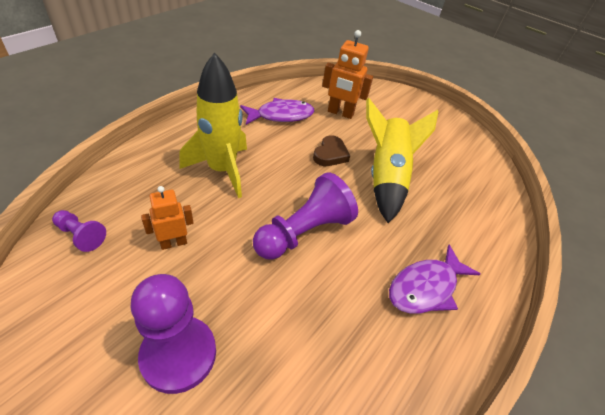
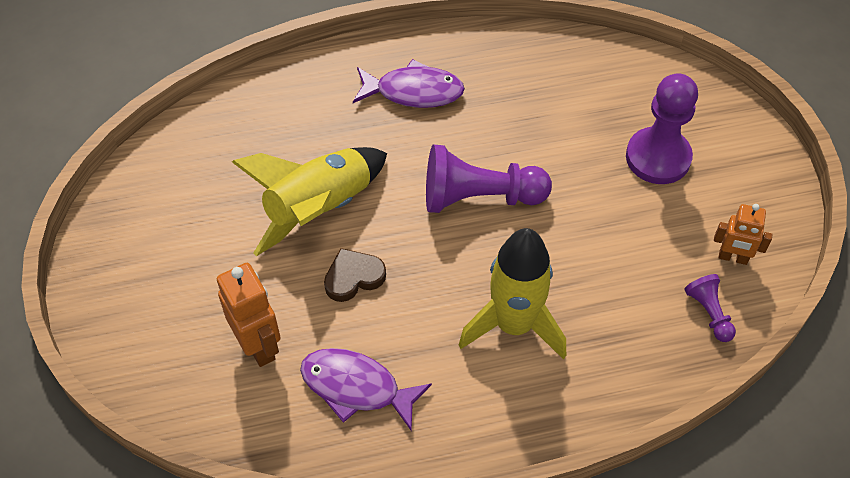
camera: 135 degrees left, 10 degrees up
(173, 243) = (619, 255): orange robot -> orange robot (733, 258)

